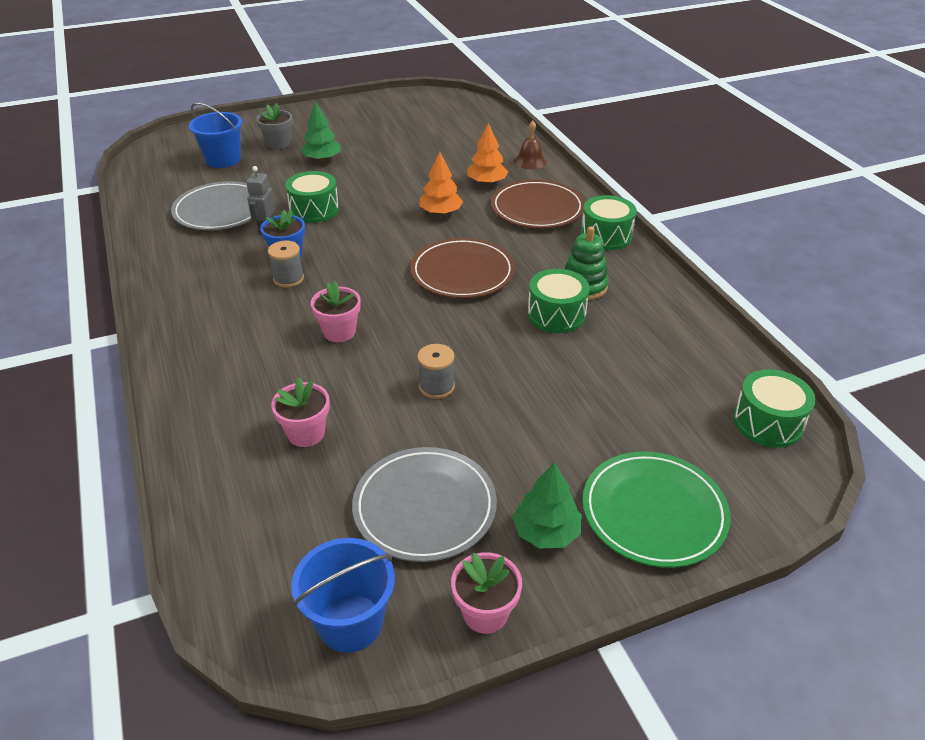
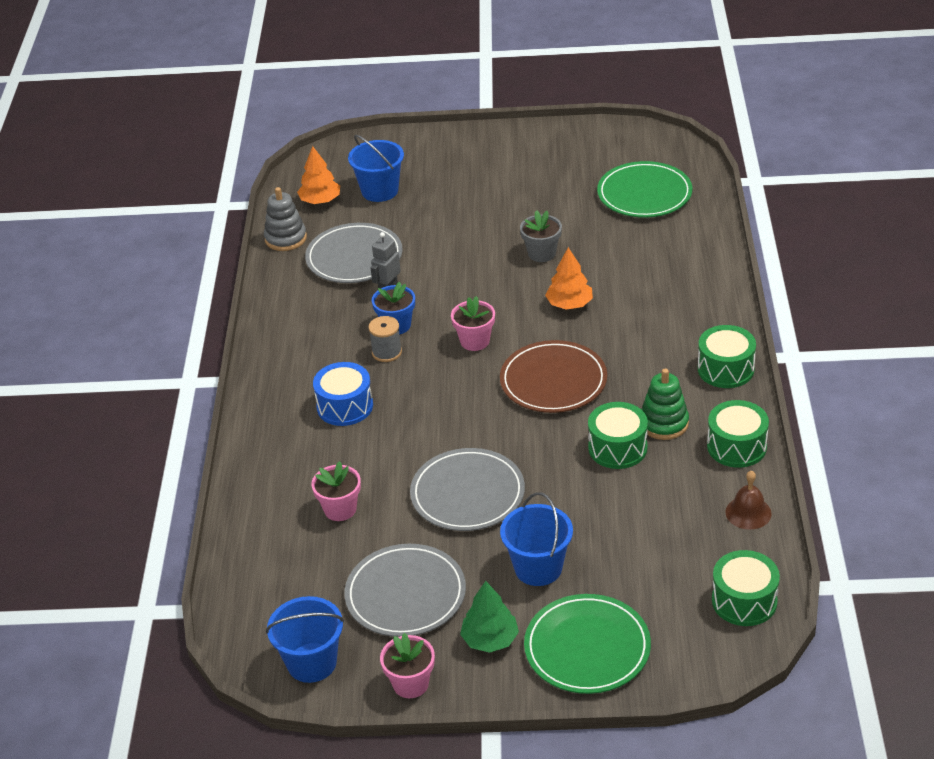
camera: 25 degrees right, 0 degrees up
(145, 206) = (285, 238): none -> grey stacking toy
(266, 333) = (345, 406): none -> blue drum
(278, 144) = (444, 178): grey flower pot -> grey flower pot (541, 253)
(314, 210) = (444, 275): green drum -> green drum (736, 446)
(322, 159) = (480, 209): green tree -> none
(339, 332) = (408, 420): pink flower pot -> pink flower pot (475, 341)
(436, 386) = (467, 494): grey spool -> grey plate
(455, 130) = (644, 194): none -> green plate
(487, 182) = (639, 274): orange tree -> orange tree (320, 201)
(530, 161) = (704, 254): brown bell -> brown bell (748, 512)
(537, 208) = (673, 319): brown plate -> none
(551, 441) = (538, 568): none -> blue bucket

